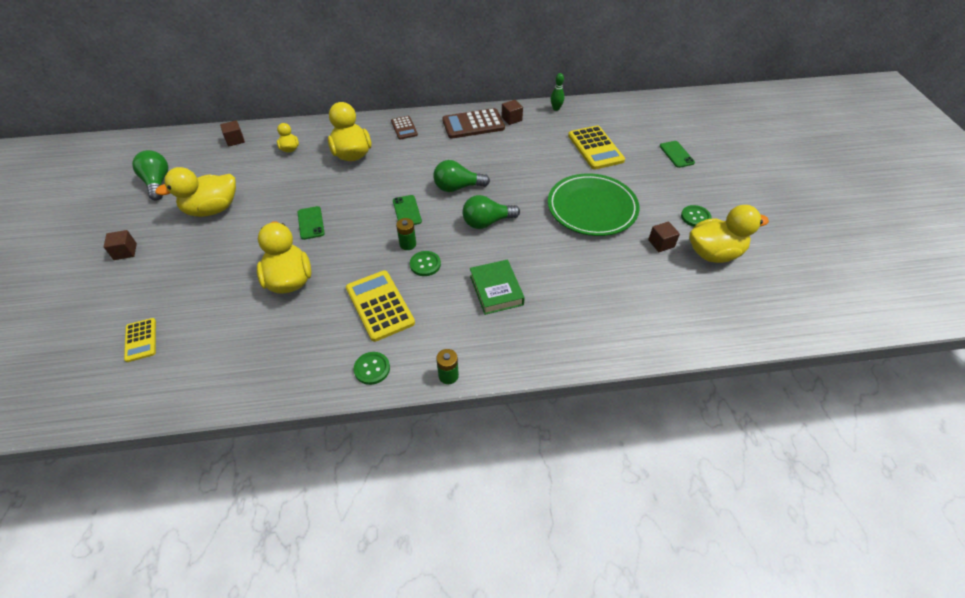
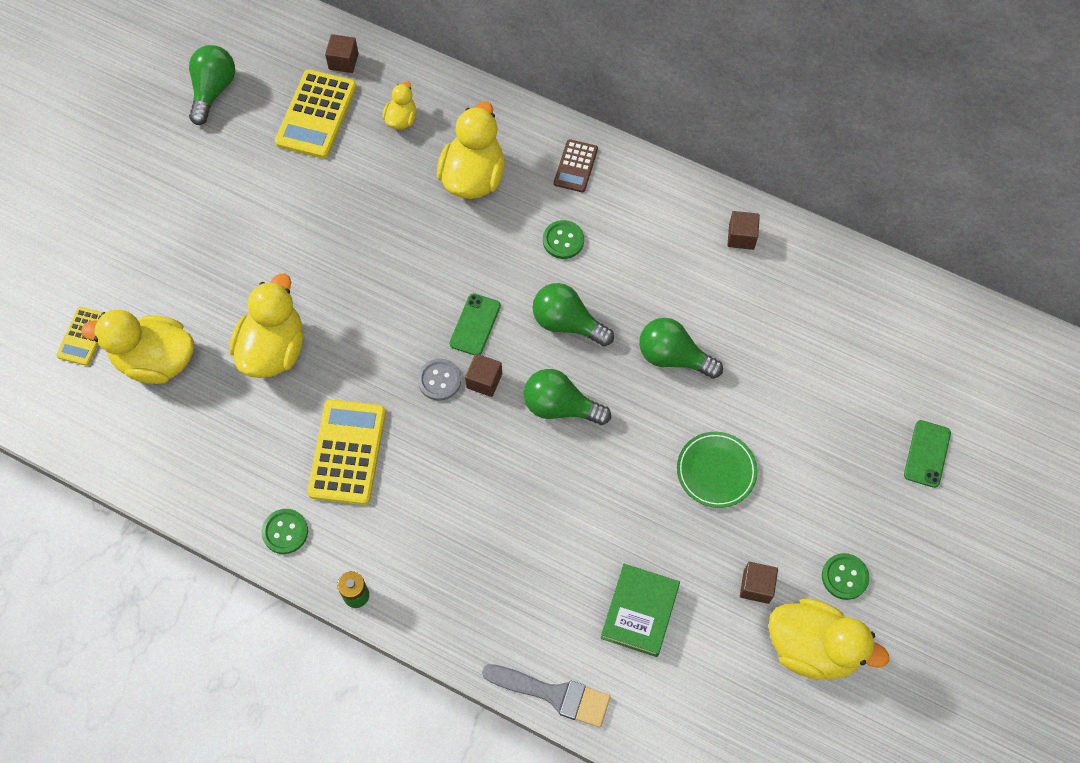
camera: 35 degrees right, 15 degrees up
(125, 252) = (126, 191): brown cube -> brown cube (484, 381)
(212, 209) = (251, 177): yellow duck -> yellow duck (156, 360)
(311, 223) = (349, 272): green phone -> none
(408, 244) = (439, 380): green battery -> grey button
(425, 264) = (438, 425): green button -> green button (563, 240)
(473, 124) = (677, 216): brown calculator -> none
(496, 290) = (492, 518): green book -> green book (639, 612)
(525, 175) = (673, 357): none -> green light bulb
(556, 108) = (825, 254): green bowling pin -> none
(592, 208) = (716, 471): green plate -> green plate, size x0.56
(595, 148) = (816, 368): yellow calculator -> yellow calculator (316, 115)
(612, 354) = (554, 694): none -> grey brush

